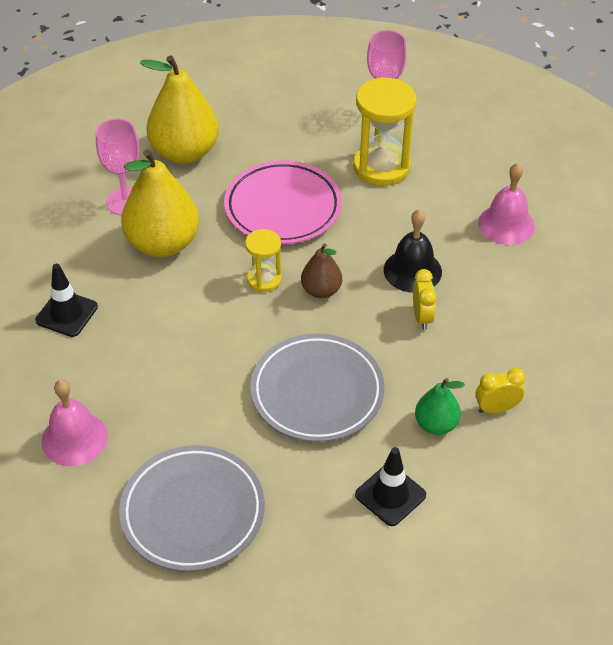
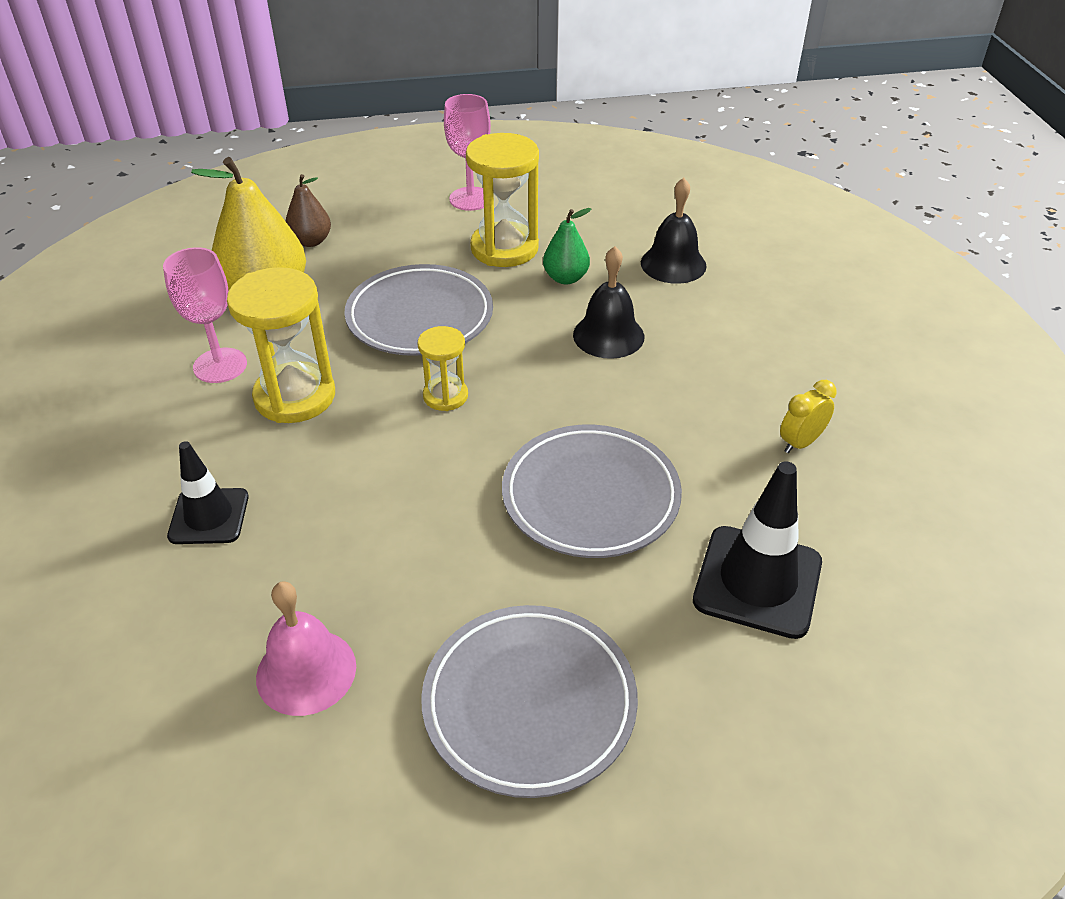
camera: 25 degrees left, 5 degrees down
(163, 244) = (295, 396): yellow pear -> yellow hourglass
(283, 208) = (420, 317): pink plate -> grey plate
(321, 290) = (520, 386): brown pear -> brown pear (311, 241)
(390, 495) = (757, 581): black traffic cone -> black traffic cone, size x1.53
(422, 317) = (652, 377): yellow clock -> none
(436, 424) = (749, 483): green pear -> green pear (565, 278)
(506, 224) = (673, 264): pink bell -> black bell

